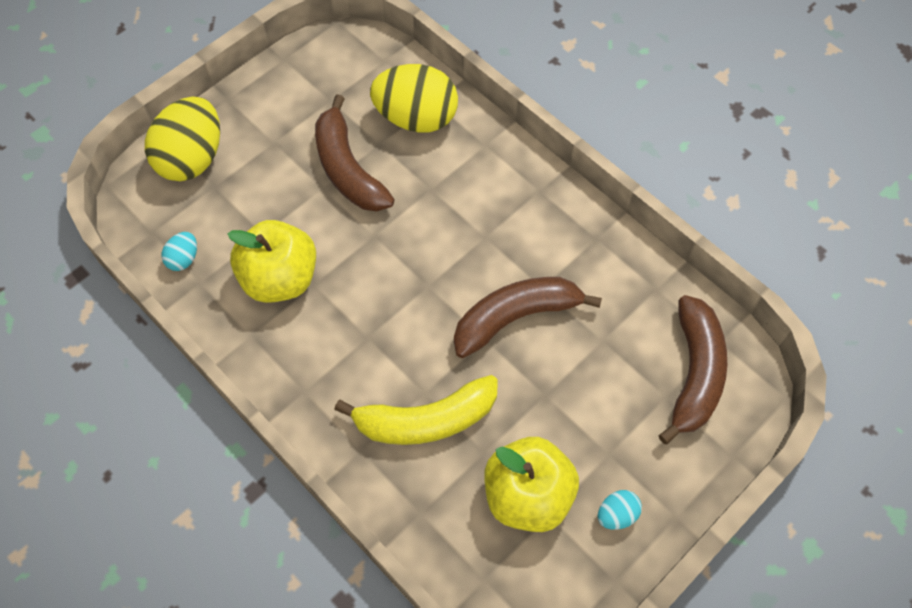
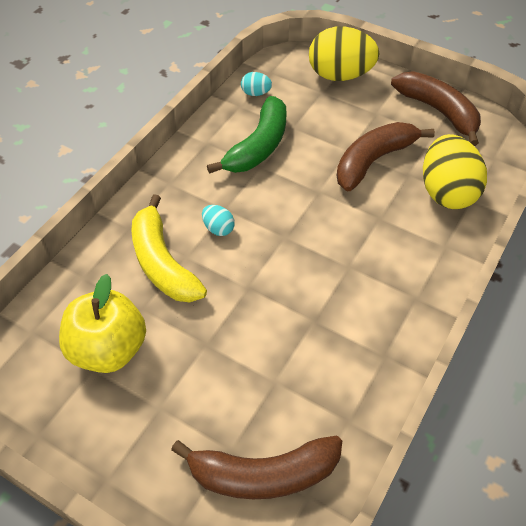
camera: 75 degrees right, 10 degrees down
(280, 278) = (258, 146): yellow apple -> green banana
(515, 317) = (276, 306): brown banana -> brown banana (438, 111)
(616, 514) = (101, 425): turquoise egg -> turquoise egg (218, 228)

